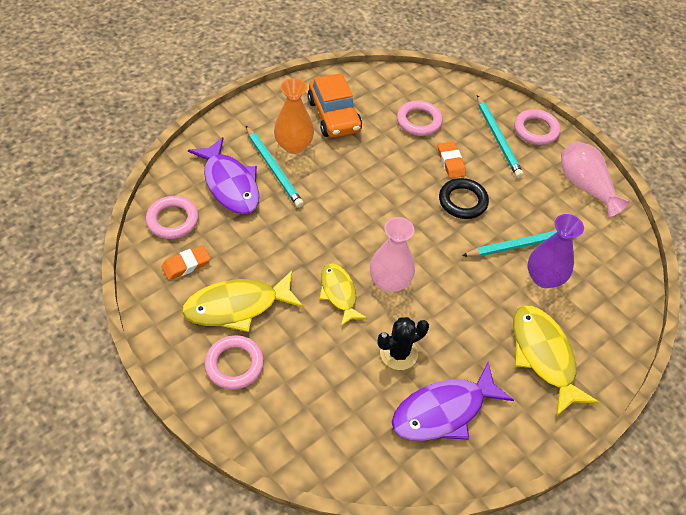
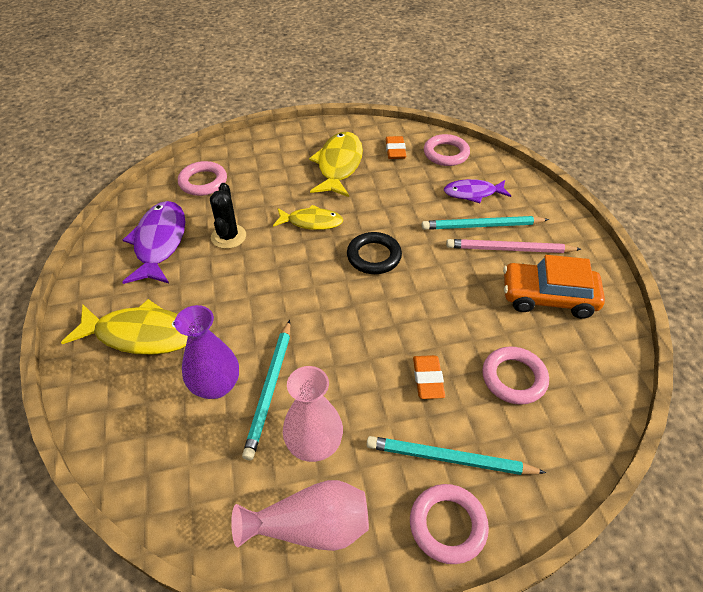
camera: 120 degrees right, 5 degrees down
(230, 184) = (473, 193): purple fish -> purple fish, size x0.63
(234, 364) = (290, 152): pink ring -> pink ring (203, 182)
(294, 146) = (509, 249): orange vase -> pink pencil
(390, 282) = (300, 258): pink vase -> pink vase (314, 444)
(451, 162) = (428, 379): orange eraser -> orange eraser turned 75 degrees clockwise
(463, 201) = (362, 362): black ring -> black ring (374, 256)

